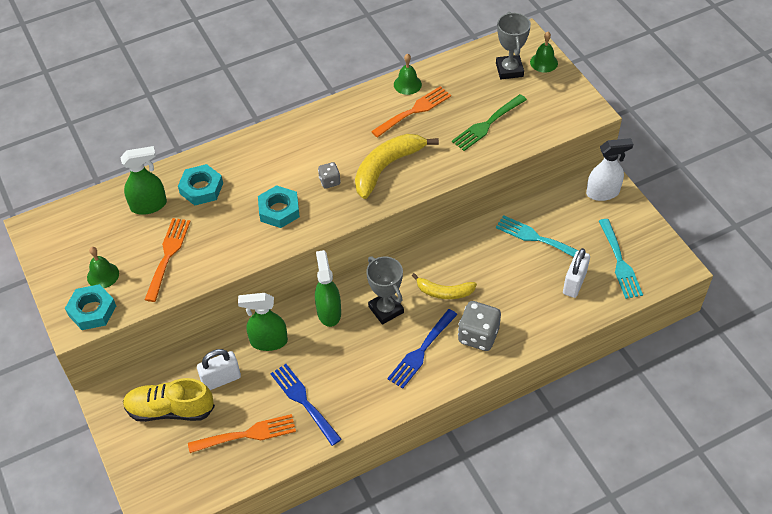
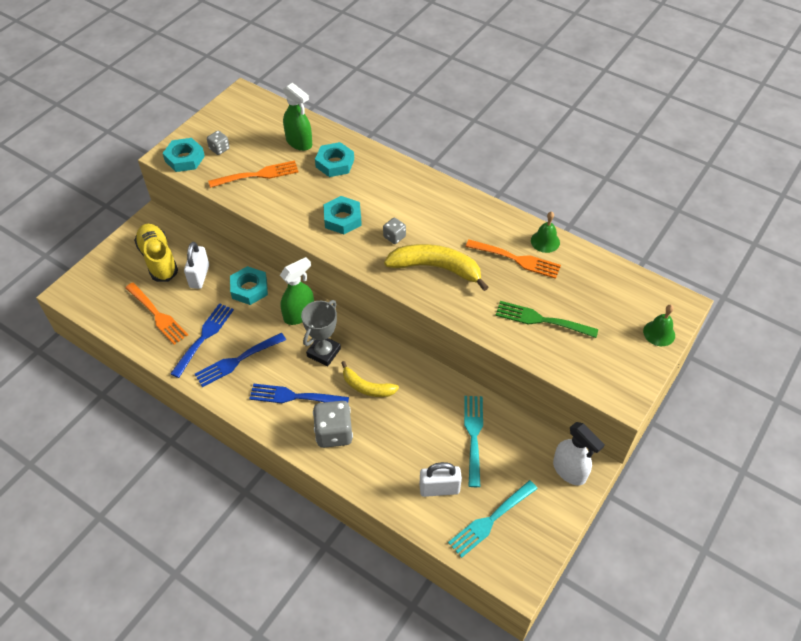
camera: 60 degrees right, 0 degrees up
(103, 275) = (219, 149): green bell -> grey dice
(221, 379) = (199, 276): white padlock -> white padlock turned 60 degrees clockwise
(268, 341) = (249, 289): green spray bottle -> turquoise nut
(351, 383) = (237, 361): none -> blue fork
(444, 292) = (367, 387): yellow banana -> yellow banana turned 45 degrees counterclockwise
(509, 70) = (625, 309): grey trophy -> none

